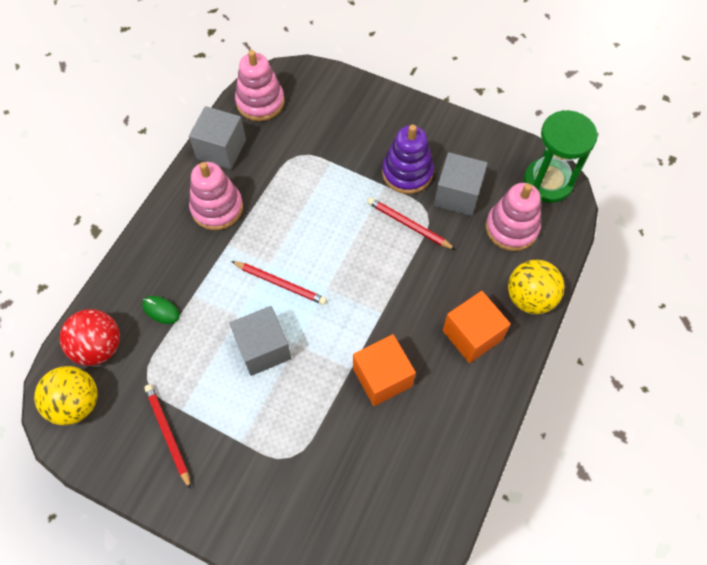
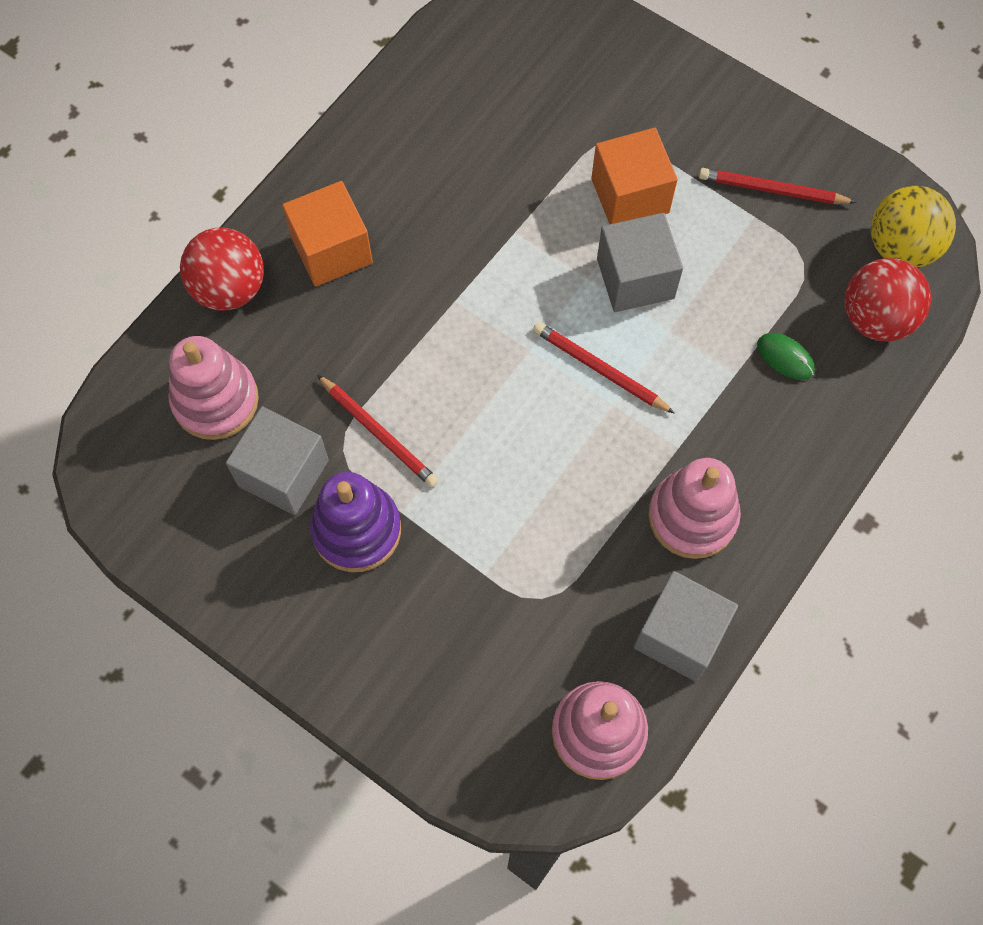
camera: 170 degrees left, 5 degrees up
(168, 434) = (772, 190): red pencil -> red pencil turned 120 degrees clockwise
(382, 377) = (473, 215): orange cube -> orange cube (630, 195)
(529, 298) = (229, 288): yellow ball -> red ball
(547, 182) = (124, 471): green hourglass -> none

